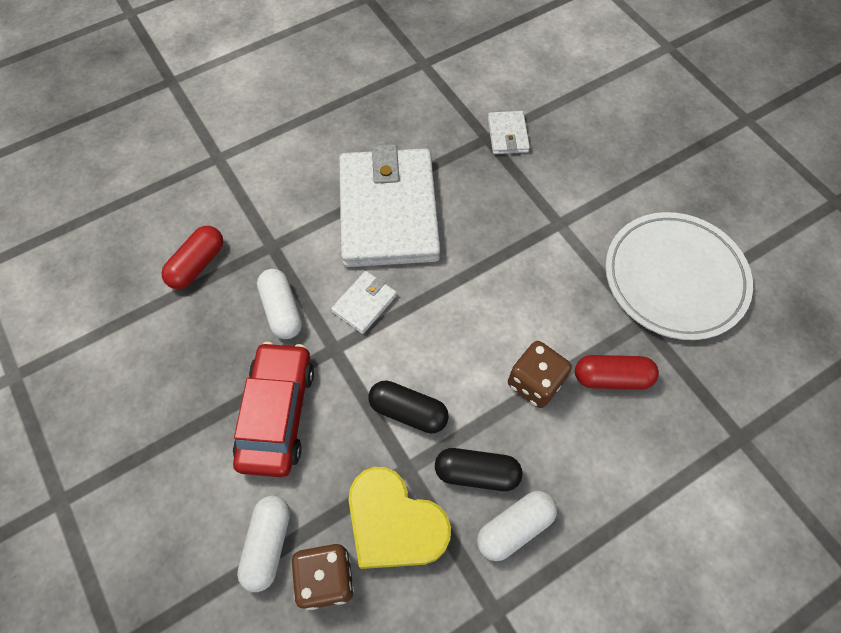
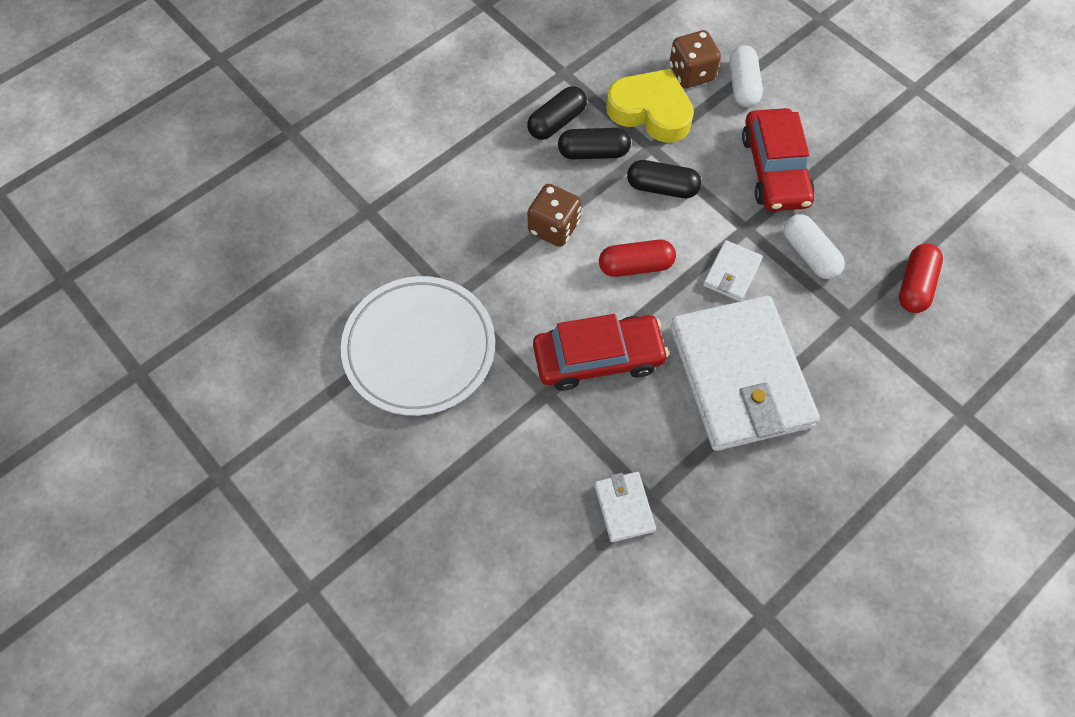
camera: 170 degrees right, 0 degrees up
(509, 245) = (598, 358): none -> red car
(514, 527) = (556, 122): white capsule -> black capsule
(611, 377) = (483, 242): red capsule -> red capsule (635, 266)

